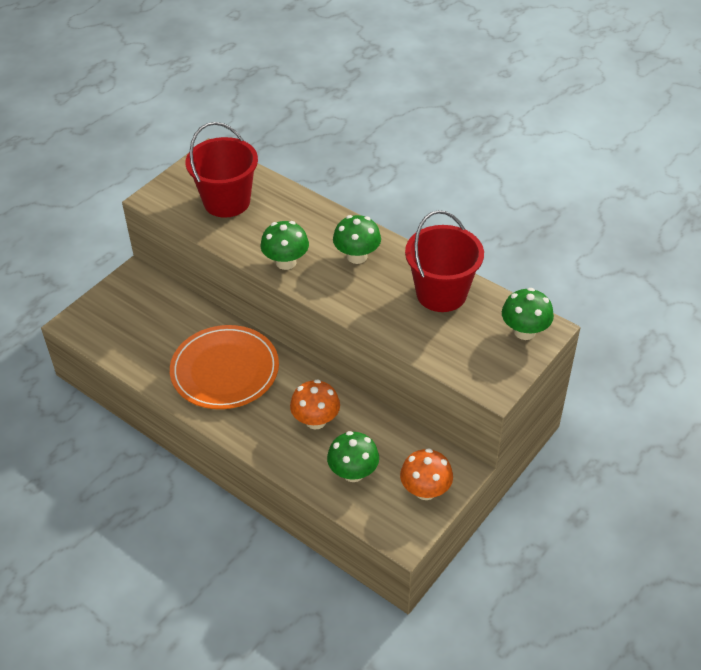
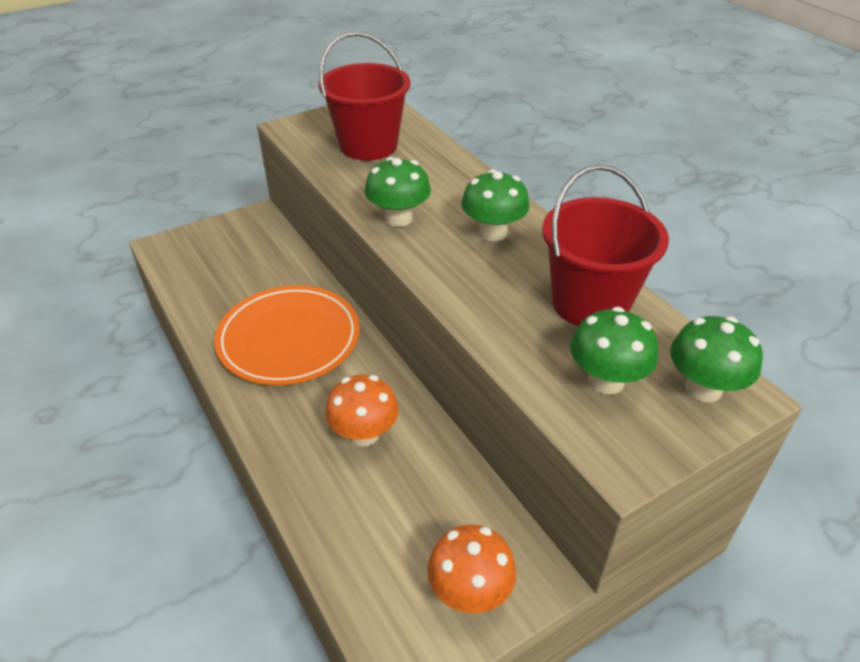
camera: 20 degrees right, 5 degrees down
(353, 473) = (376, 525): green mushroom -> green mushroom (606, 380)

